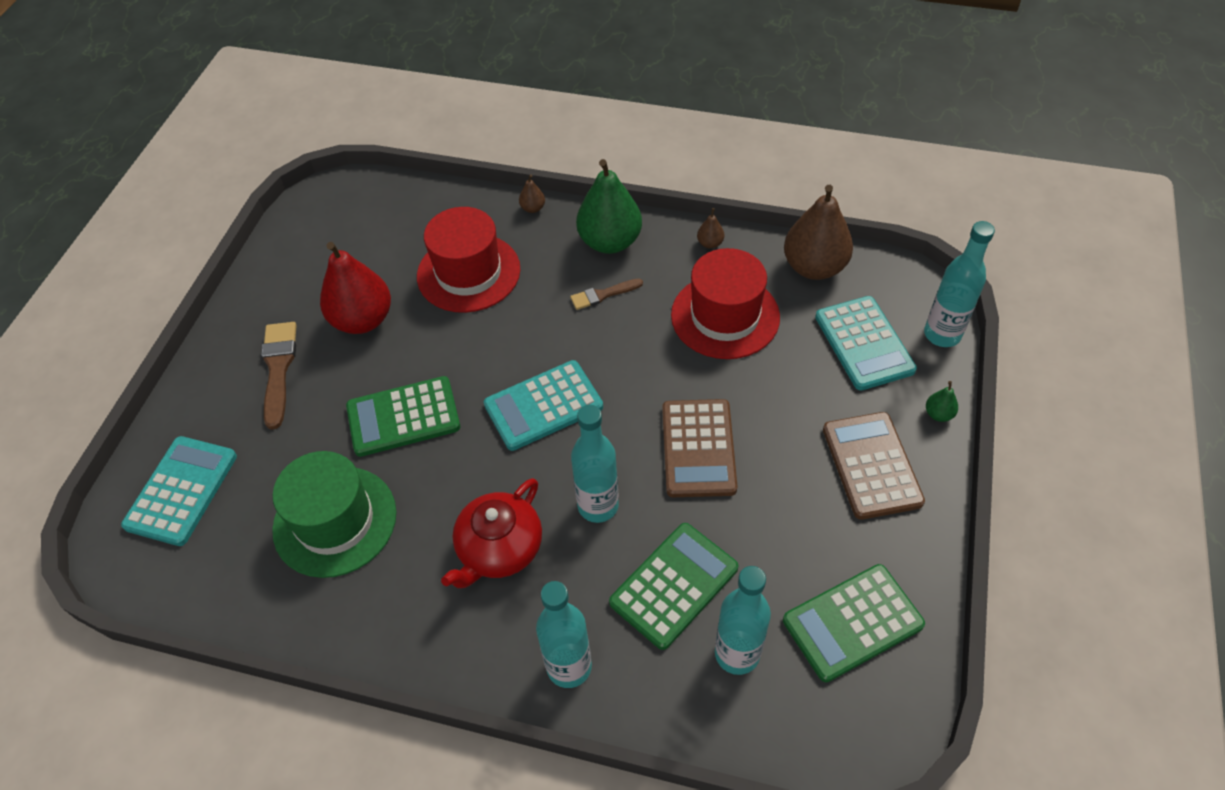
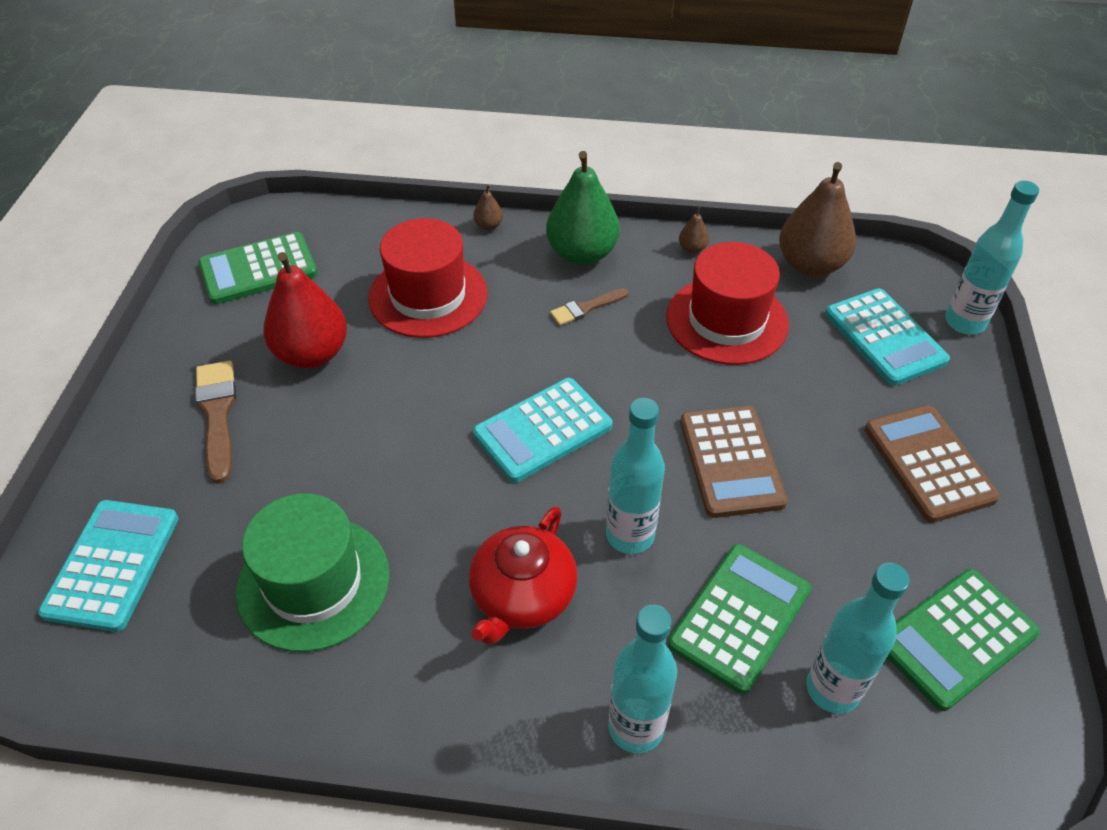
camera: 10 degrees left, 5 degrees down
(403, 417) = (378, 456): green calculator -> green calculator (258, 269)
(938, 414) = (985, 403): green pear -> none

